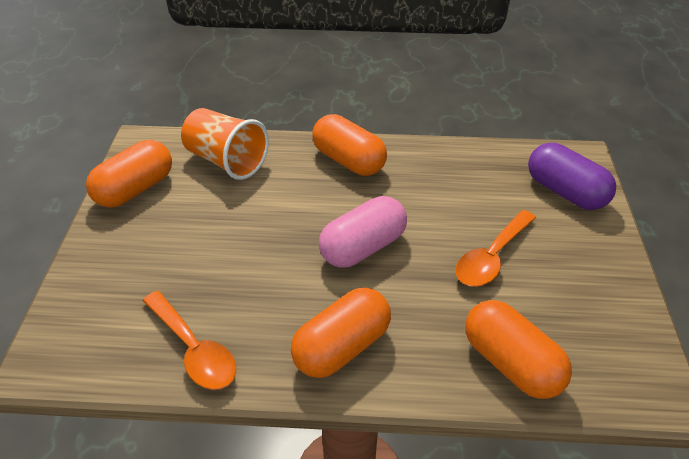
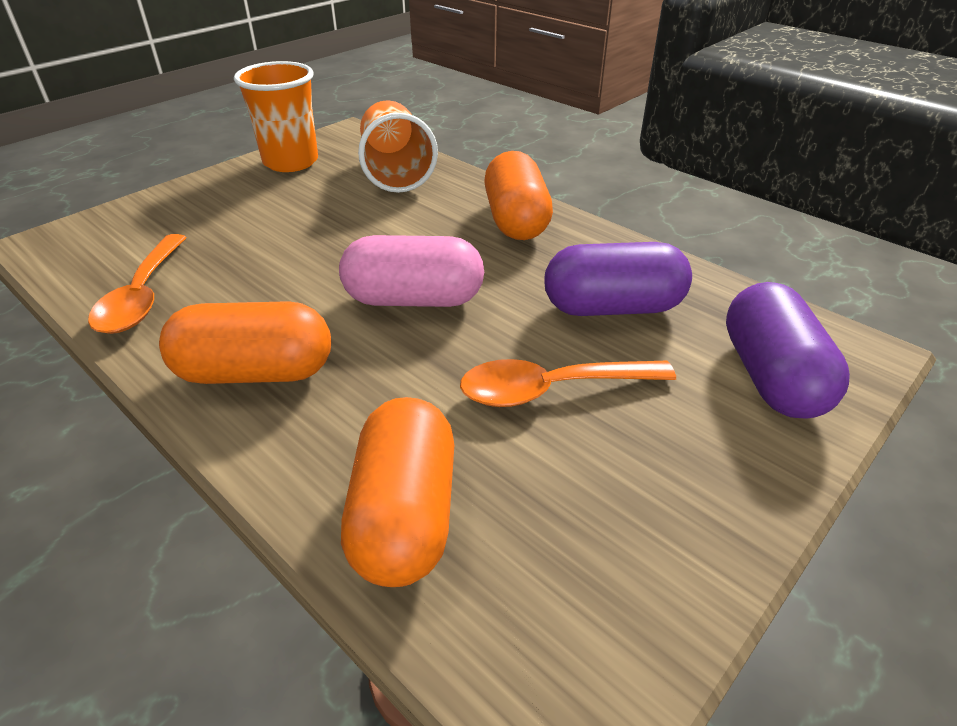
camera: 40 degrees right, 5 degrees down
(135, 189) = (291, 162): orange capsule -> orange cup
(463, 192) = (612, 307): none -> purple capsule

